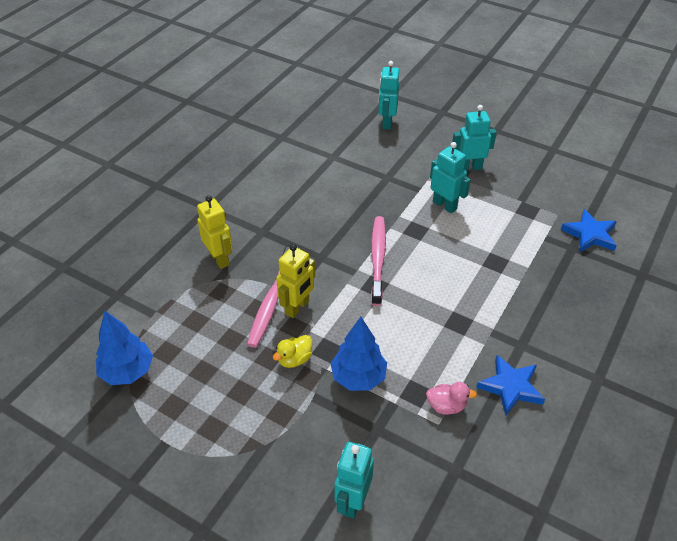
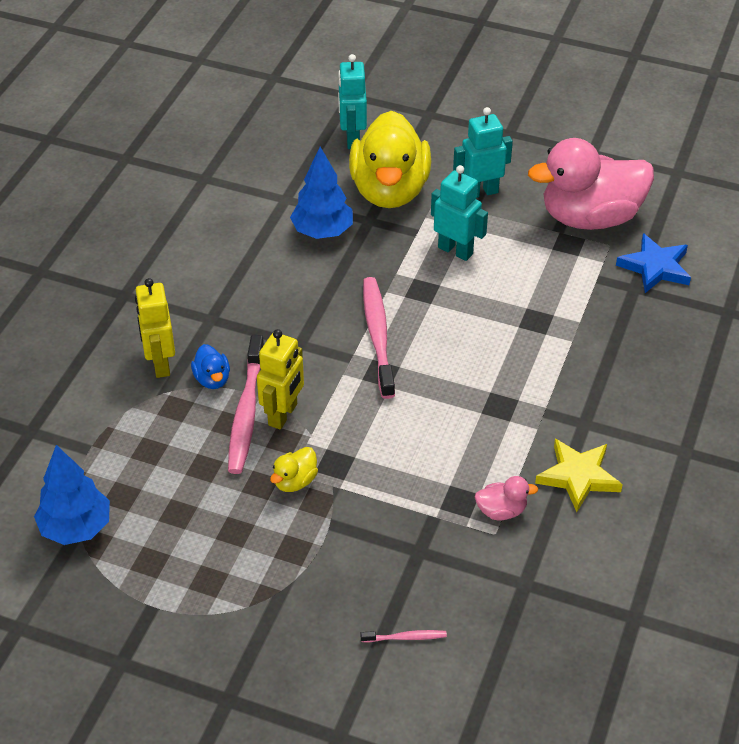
camera: 10 degrees left, 0 degrees up
(219, 259) = (160, 364): yellow robot -> yellow robot turned 150 degrees counterclockwise
(253, 274) = (212, 379): none -> blue duck
(352, 501) = (405, 637): turquoise robot -> pink toothbrush
(358, 377) = (383, 492): blue tree -> blue tree (322, 232)
(405, 159) = (389, 191): none -> yellow duck
(511, 387) = (578, 477): blue star -> yellow star
(546, 193) = (590, 217): none -> pink duck

